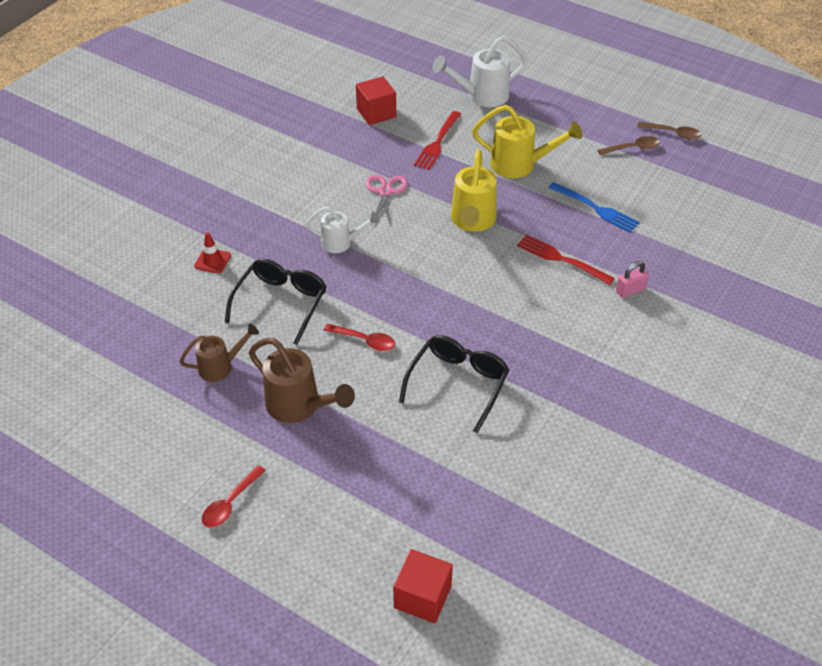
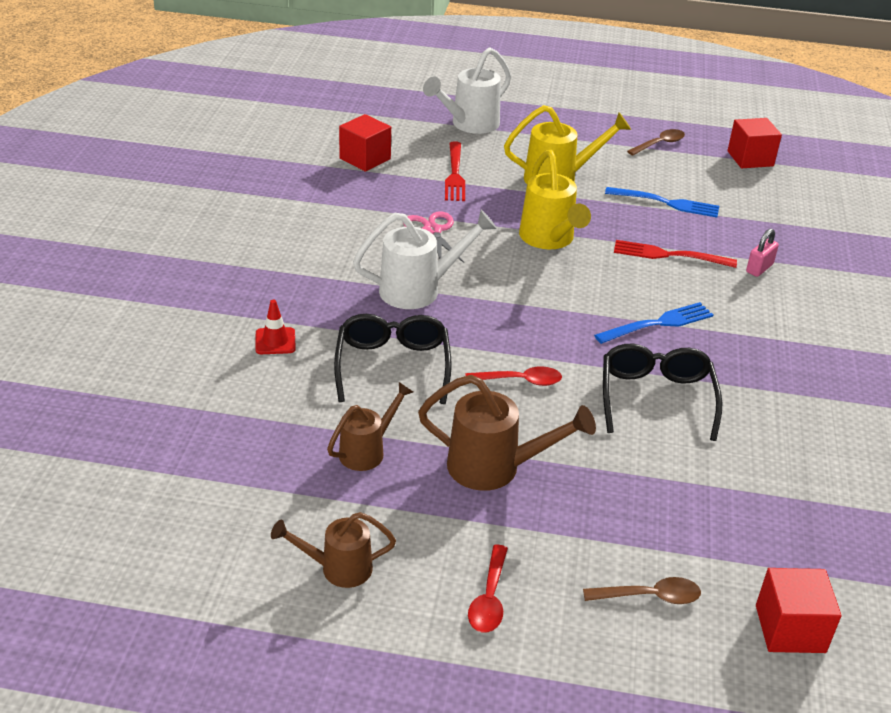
camera: 25 degrees left, 10 degrees down
(148, 449) = (338, 568): none -> brown watering can
(341, 243) = (419, 290): white watering can -> white watering can, size x1.57
(506, 320) = (658, 324): none -> blue fork
(673, 133) = (687, 125): brown spoon -> brown spoon (649, 596)
(705, 180) = (750, 158): none -> red cube

